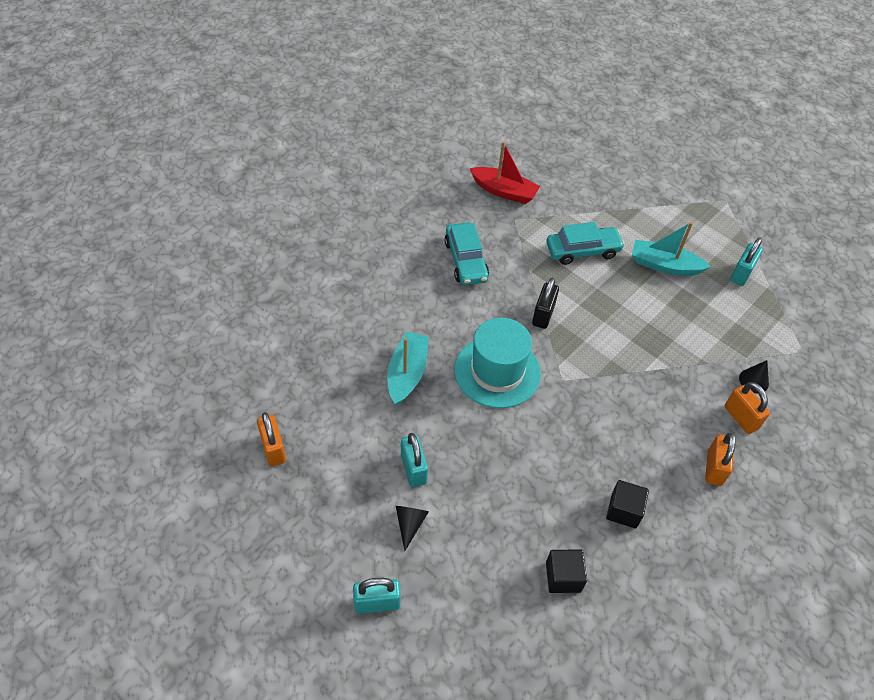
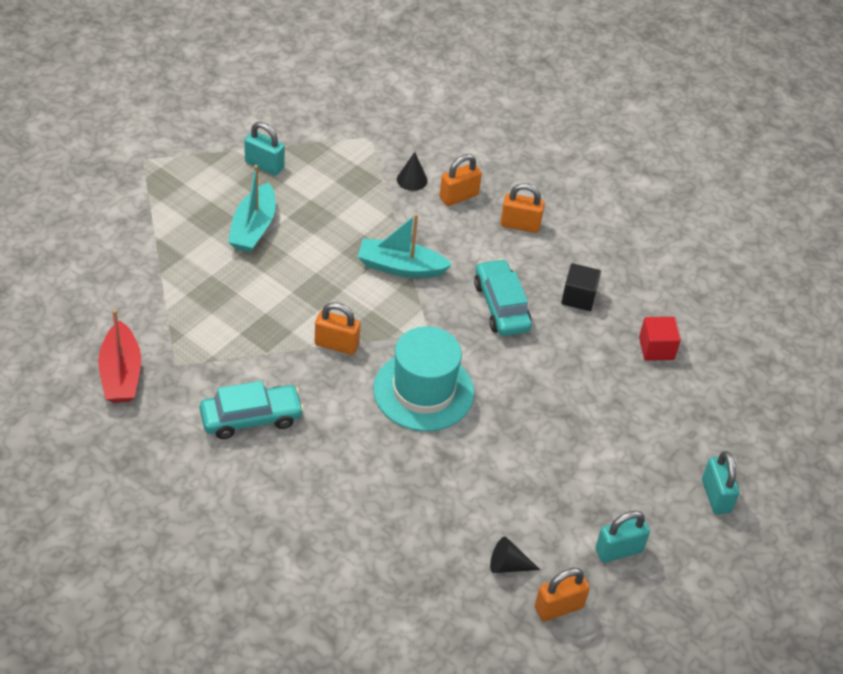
camera: 95 degrees left, 5 degrees down
(407, 373) = (436, 477): turquoise boat -> turquoise boat (400, 267)
(410, 524) = (627, 471): black cone -> black cone (508, 565)
(413, 469) = (562, 469): turquoise padlock -> turquoise padlock (618, 550)
(504, 191) = (121, 374): red boat -> red boat turned 150 degrees clockwise
(543, 315) = (336, 344): black padlock -> orange padlock
(563, 577) = (656, 348): black cube -> red cube
(582, 251) = (231, 300): turquoise car -> turquoise car (501, 306)

